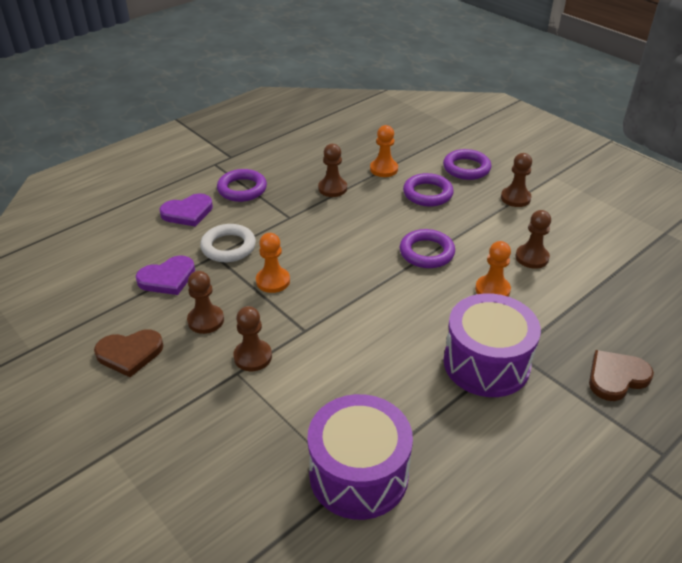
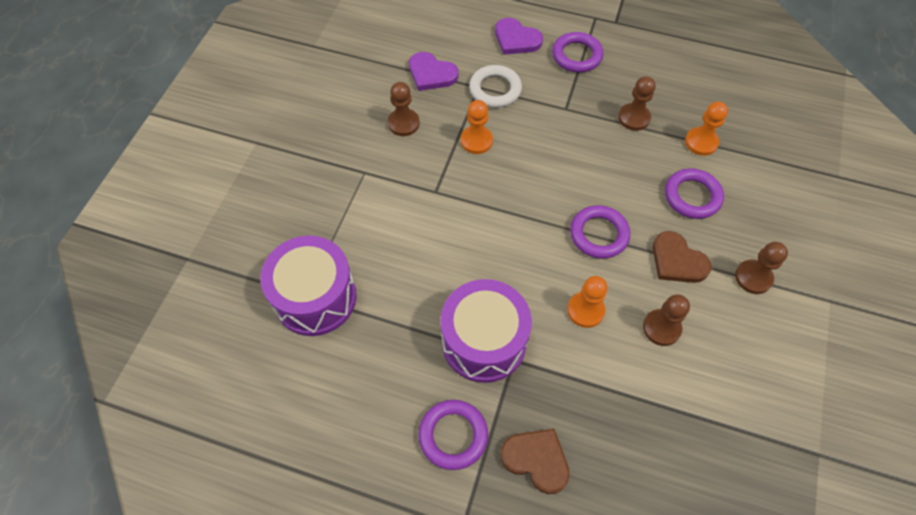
camera: 60 degrees right, 20 degrees up
(130, 353) = (343, 100): brown heart -> brown heart (677, 261)
(253, 357) = (386, 173): brown pawn -> none
(466, 168) = (768, 211): purple ring -> purple ring (453, 435)

